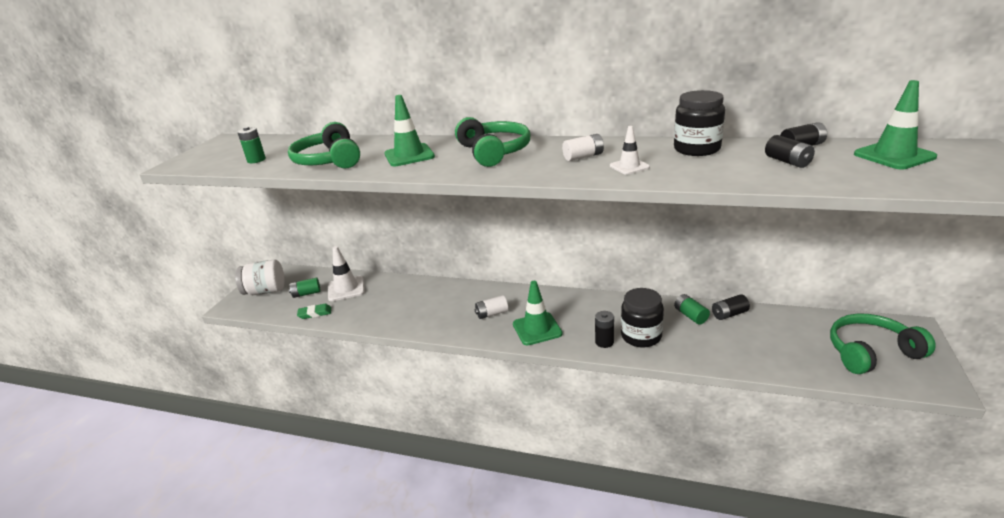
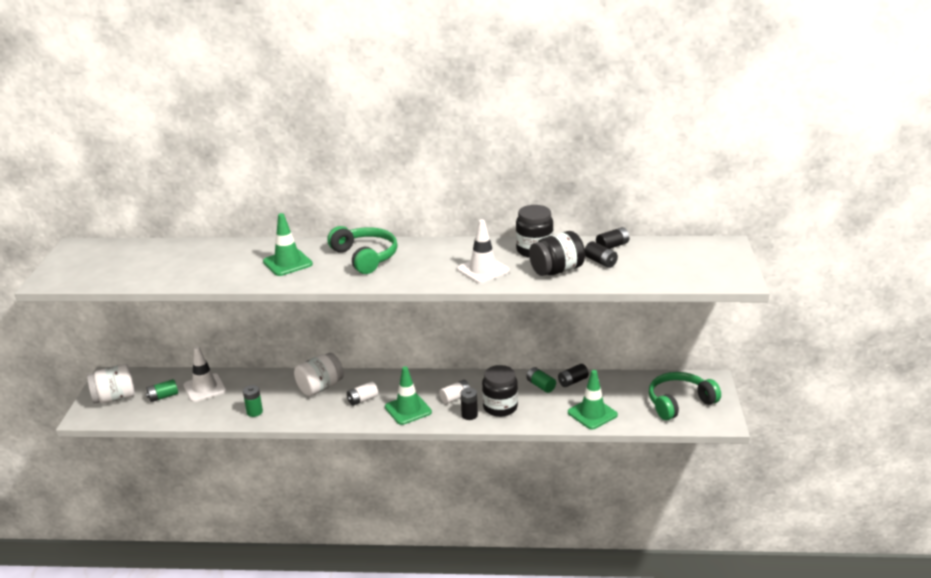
camera: 15 degrees left, 0 degrees up
(256, 160) = (133, 272): green battery -> green battery (254, 412)
(315, 313) = (182, 415): green eraser -> none
(329, 160) = (211, 271): green headphones -> none
(453, 297) = (320, 387): none -> white jar
(583, 157) = (444, 261): white battery -> white battery (455, 398)
(629, 166) = (483, 270): white traffic cone -> white traffic cone, size x1.66
(727, 169) = (557, 270): none -> black jar
(894, 156) = (674, 254): green traffic cone -> green traffic cone (592, 414)

